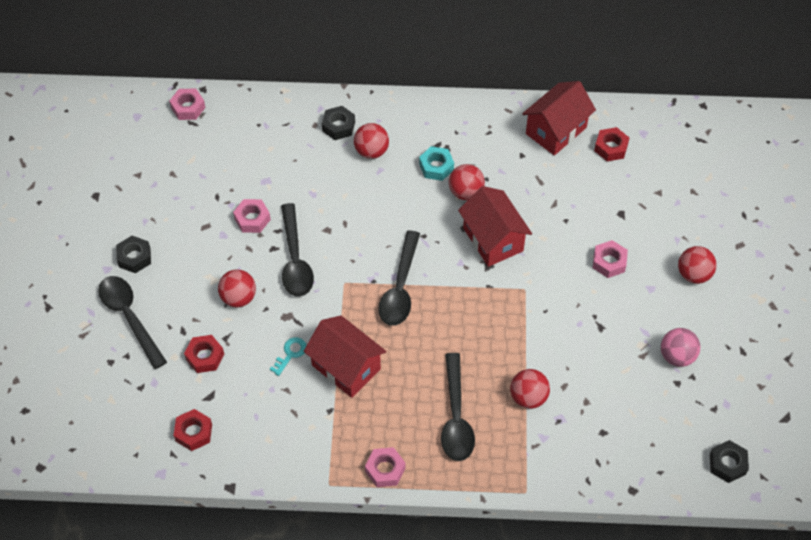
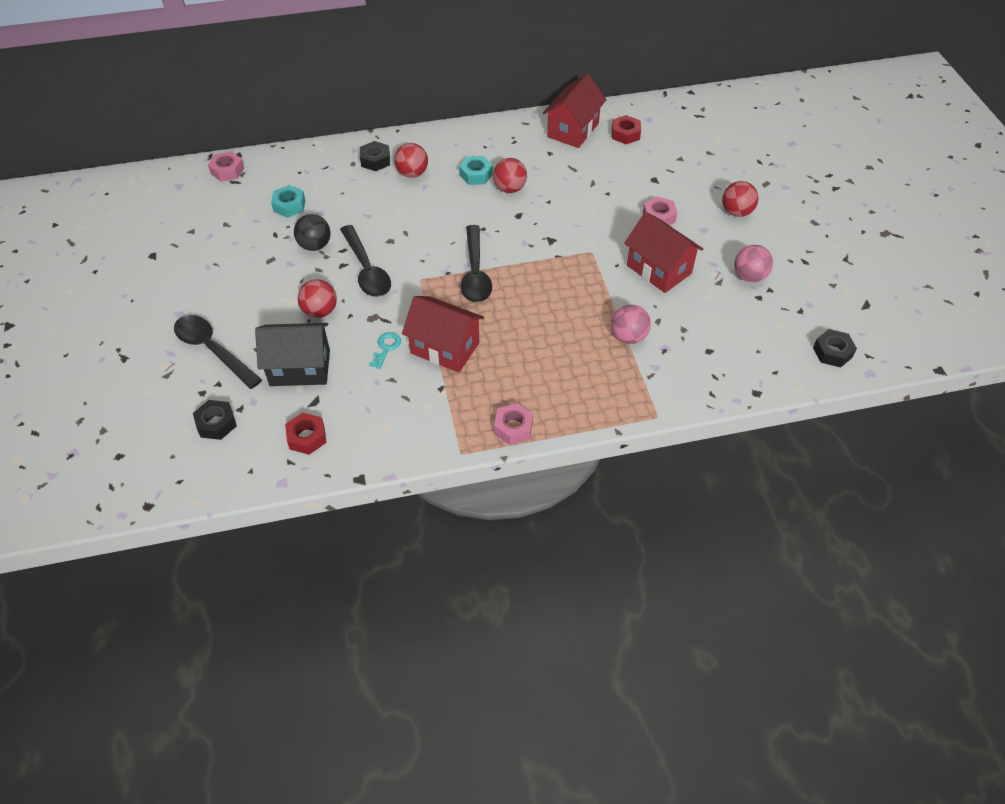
camera: 15 degrees left, 5 degrees down
(134, 257) = (205, 298): black nut -> black nut (216, 423)
(205, 357) = (300, 368): red nut -> black house
(239, 165) = (289, 206): none -> turquoise nut
(252, 219) = (315, 245): pink nut -> black ball
(456, 417) = (566, 367): black spoon -> none
(493, 239) = (548, 219): red house -> red house (659, 269)
(528, 397) = (628, 337): red ball -> pink ball

